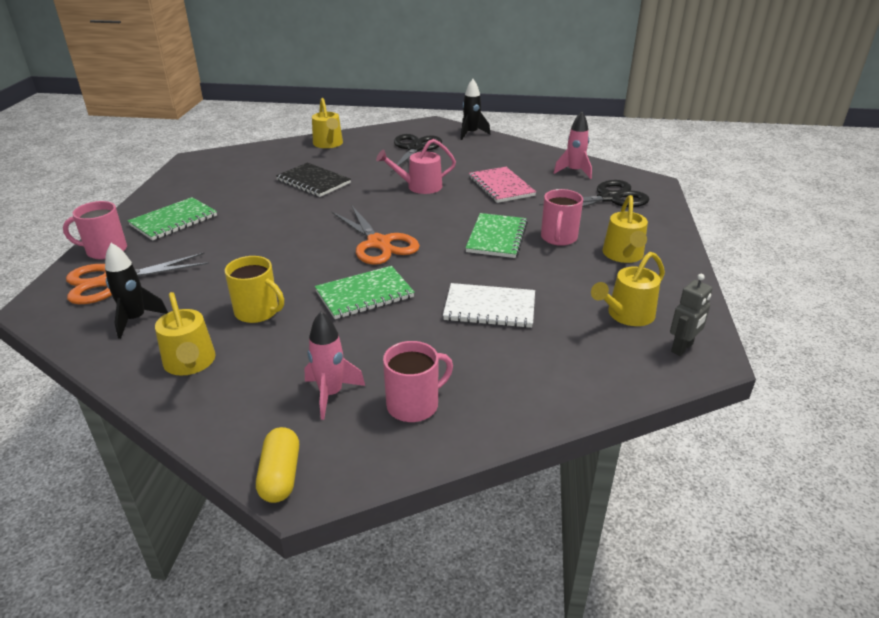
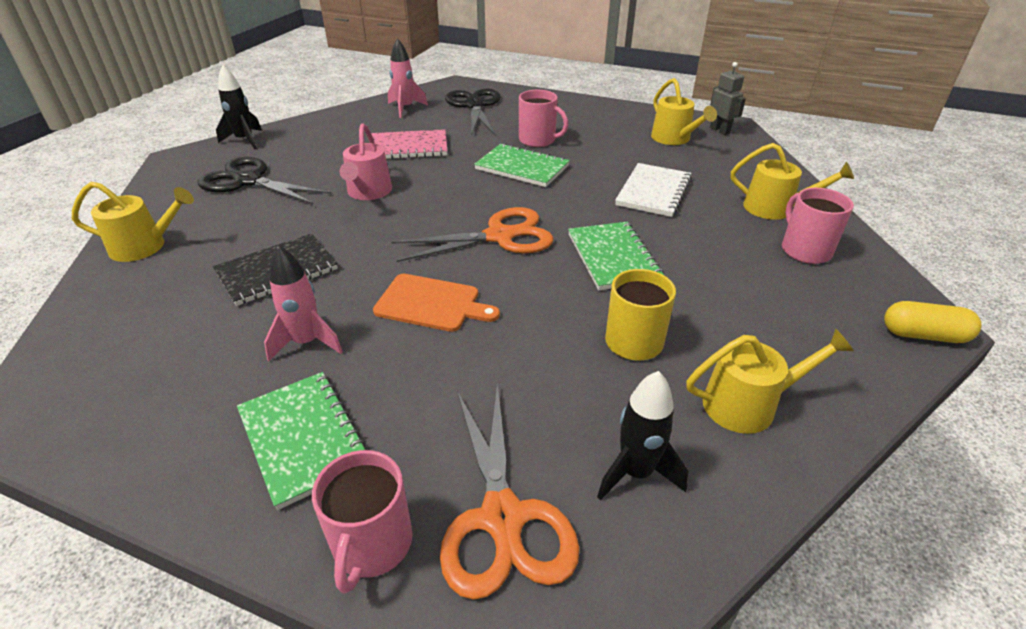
camera: 75 degrees left, 5 degrees up
(289, 232) = (431, 303): none -> orange cutting board
(331, 394) = (796, 295): pink rocket -> pink rocket (307, 342)
(623, 255) = (581, 121): yellow watering can -> yellow watering can (775, 208)

